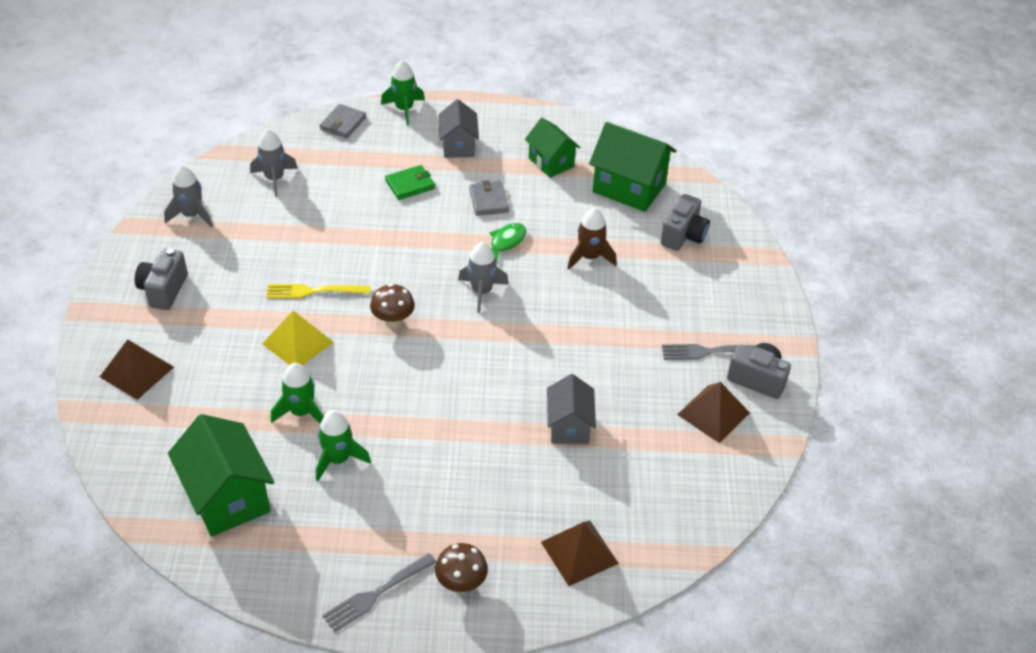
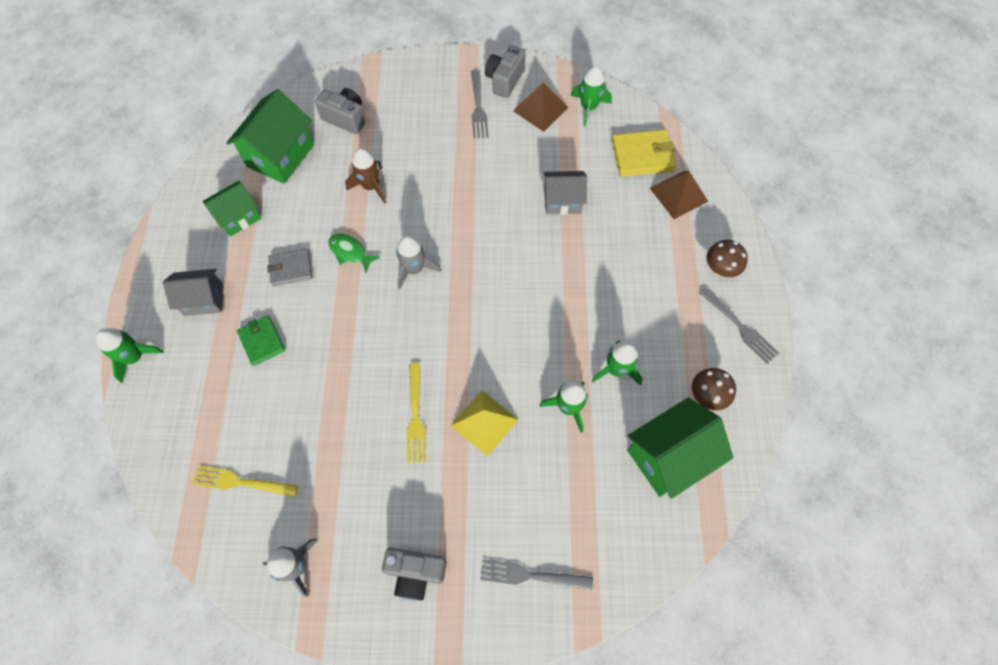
camera: 90 degrees left, 20 degrees up
(137, 371) = (531, 575): brown pyramid -> grey fork
(274, 179) = (241, 482): grey rocket -> yellow fork
(343, 123) = (151, 420): grey wallet -> none
(393, 321) = (454, 340): brown mushroom -> brown mushroom (706, 396)
(642, 518) = (642, 155): none -> yellow wallet
(720, 465) = (588, 108): none -> green rocket

